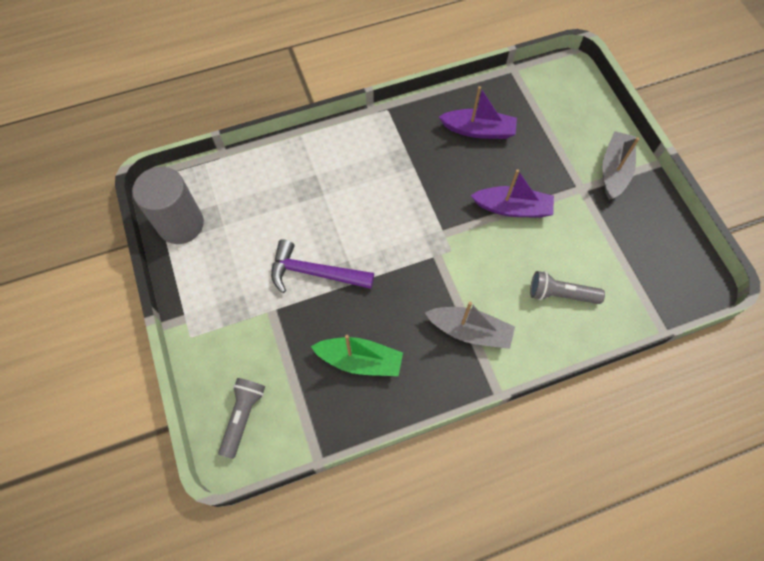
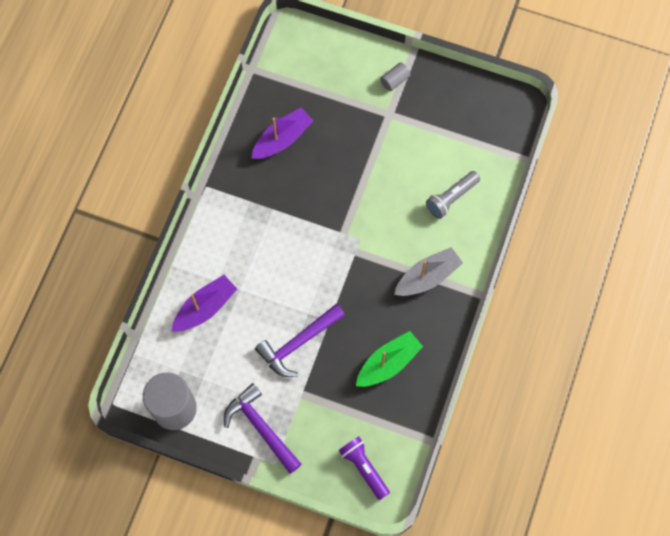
camera: 50 degrees left, 5 degrees up
(214, 301) = (261, 428): none -> purple hammer
(243, 416) = (364, 468): grey flashlight -> purple flashlight
(512, 208) = (364, 172): purple boat -> purple boat (205, 307)
(614, 170) = (395, 80): grey boat -> grey cylinder

